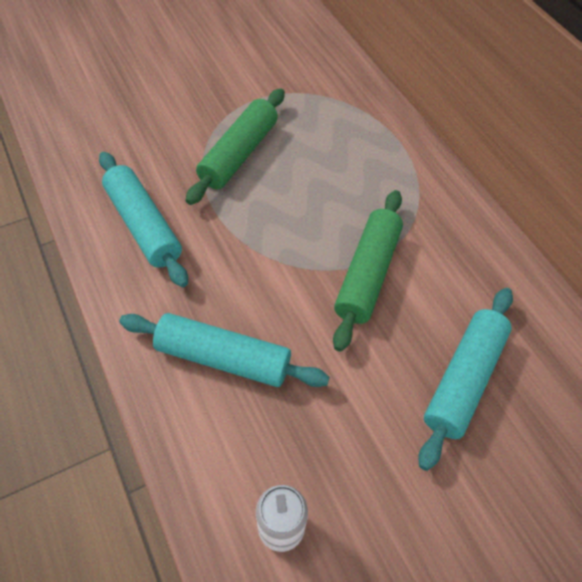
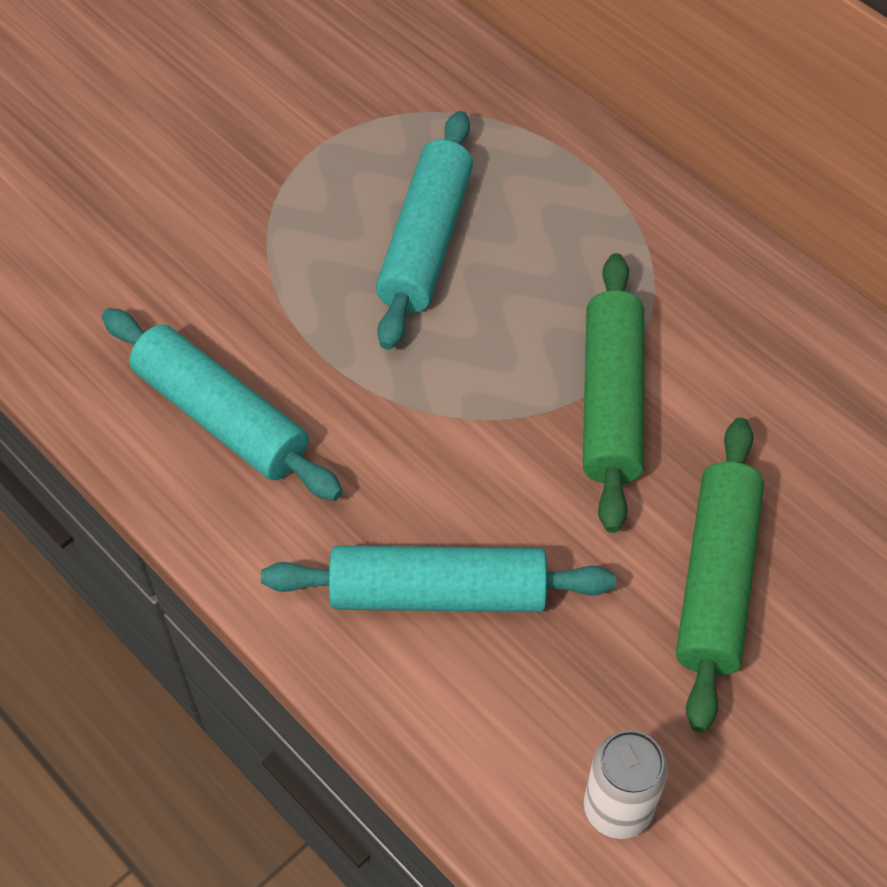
camera: 15 degrees left, 0 degrees up
(239, 154) = (329, 253): green rolling pin -> green rolling pin (716, 580)
(464, 379) = (807, 524): turquoise rolling pin -> turquoise rolling pin (426, 242)

